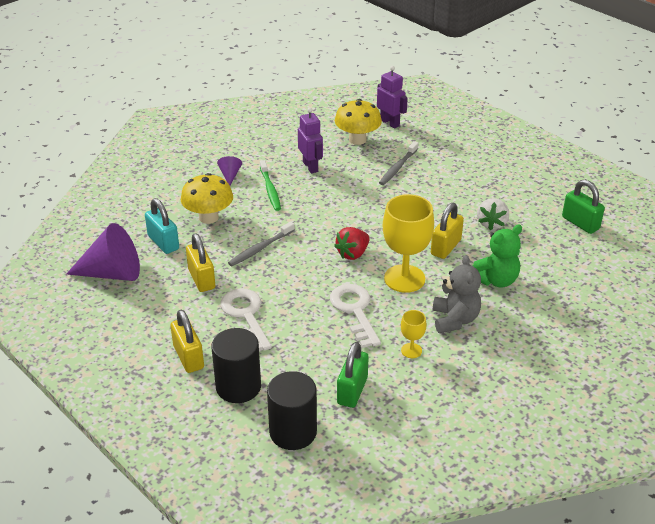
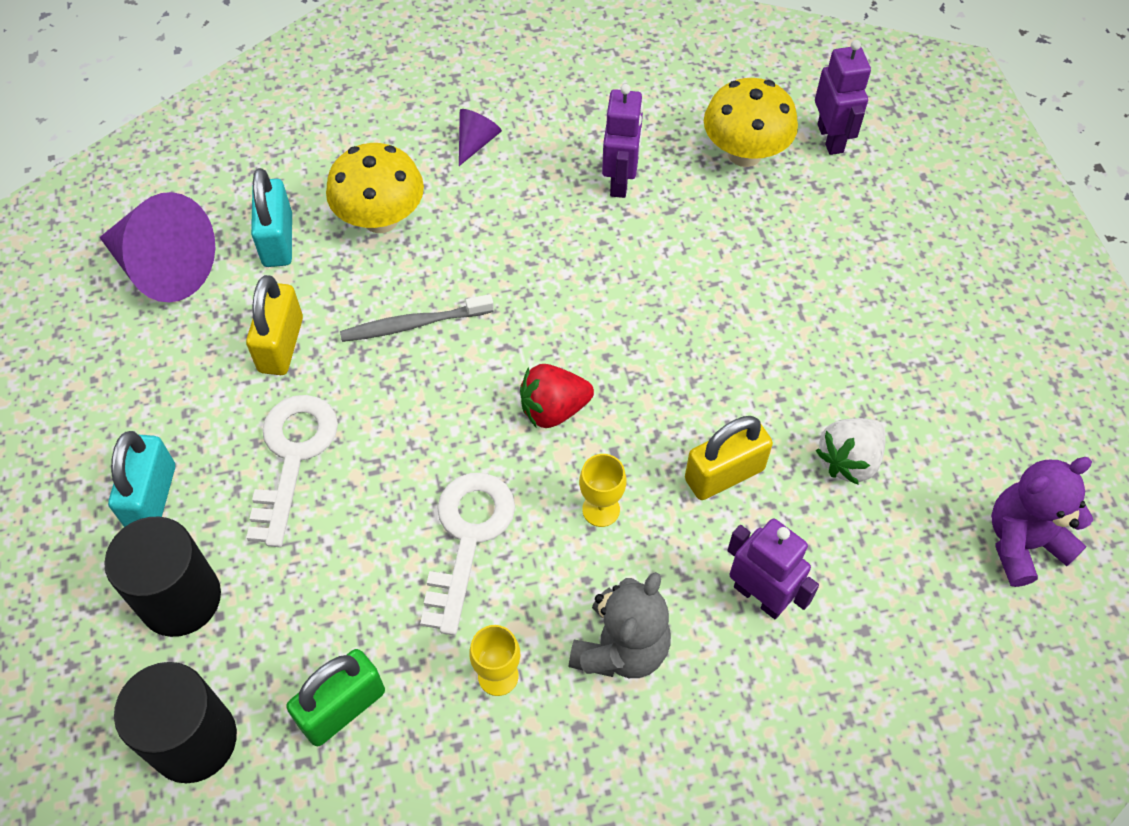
camera: 30 degrees right, 20 degrees up
(188, 357) = (152, 497): yellow padlock -> turquoise padlock
(270, 189) = (518, 202): green toothbrush -> none
(398, 167) = (771, 249): grey toothbrush -> none
(404, 278) = (601, 509): yellow goblet -> yellow goblet, size x0.47
(495, 280) = (759, 596): green teddy bear -> purple robot
(580, 223) = (1023, 542): green padlock -> purple teddy bear

